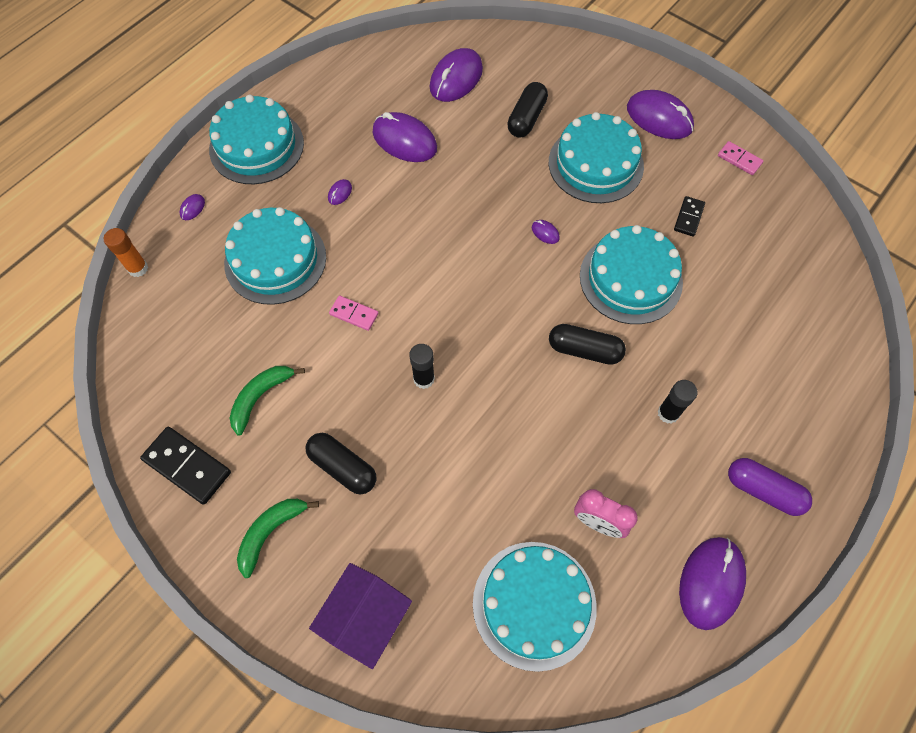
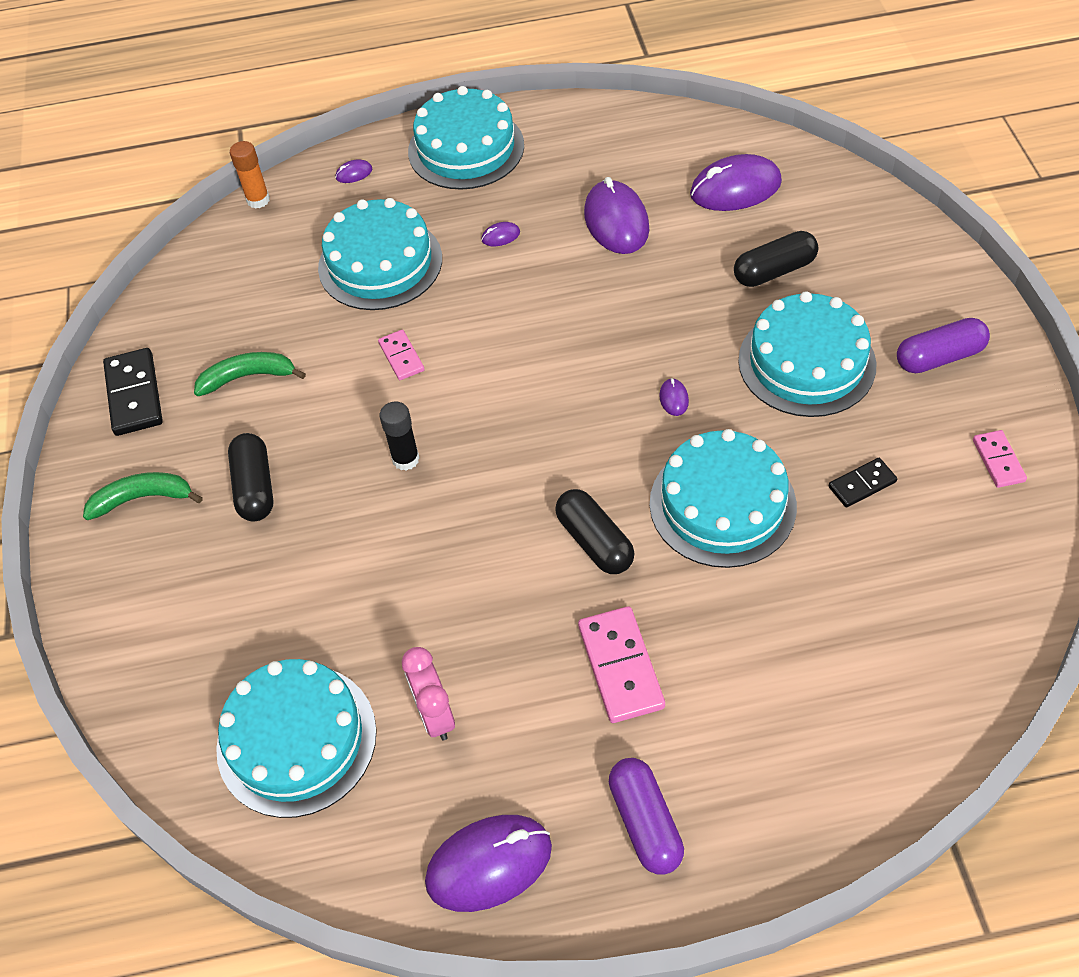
camera: 45 degrees right, 10 degrees down
(365, 617) = (144, 630): purple house -> none
(659, 118) = (939, 357): purple mouse -> purple capsule
(668, 413) = (620, 666): black glue stick -> pink domino

